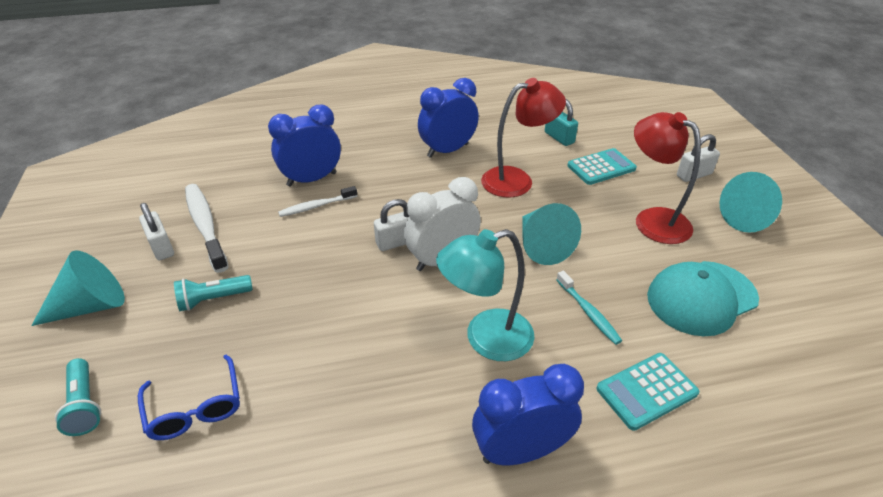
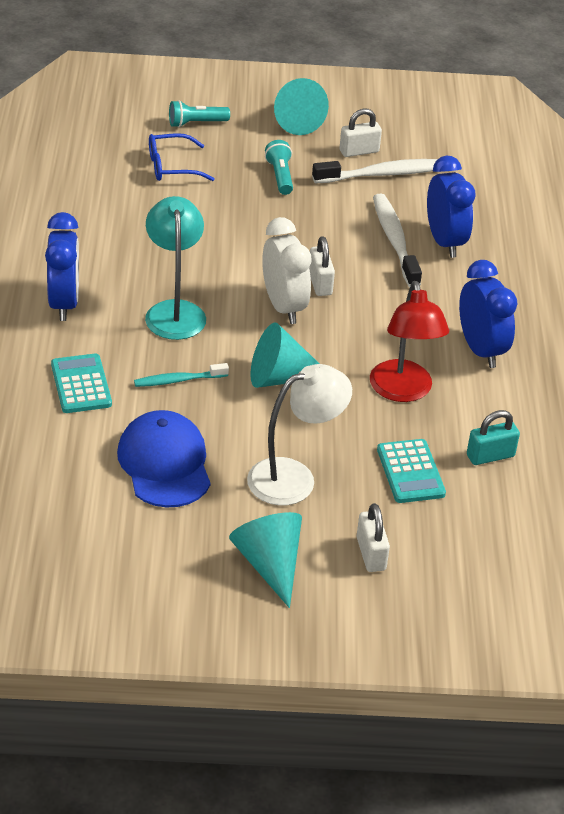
camera: 100 degrees right, 0 degrees up
(316, 206) = (394, 240): white toothbrush -> white toothbrush, size x1.70
(652, 220) = (294, 477): red lamp -> white lamp
(701, 297) = (165, 463): turquoise cap -> blue cap

